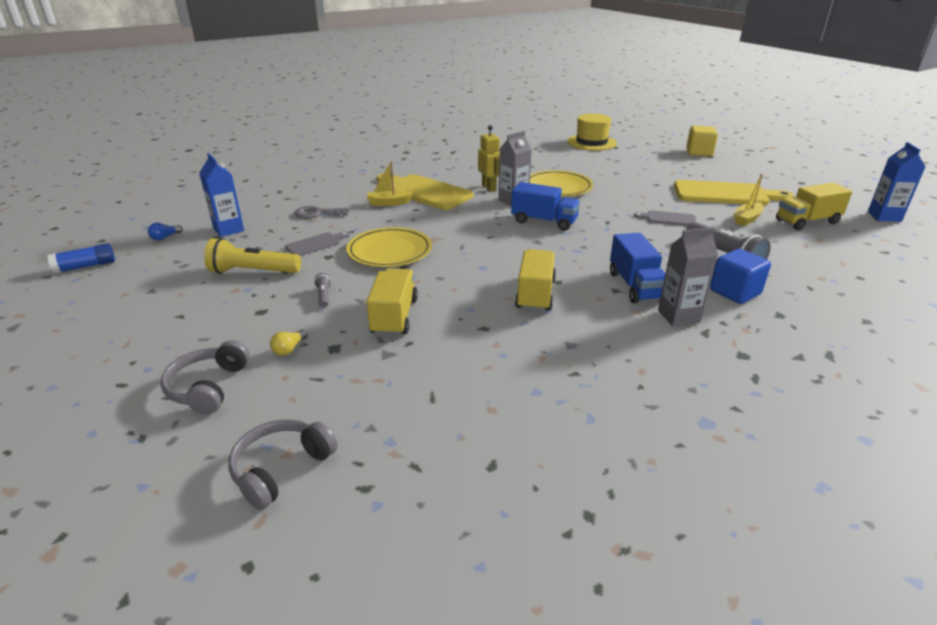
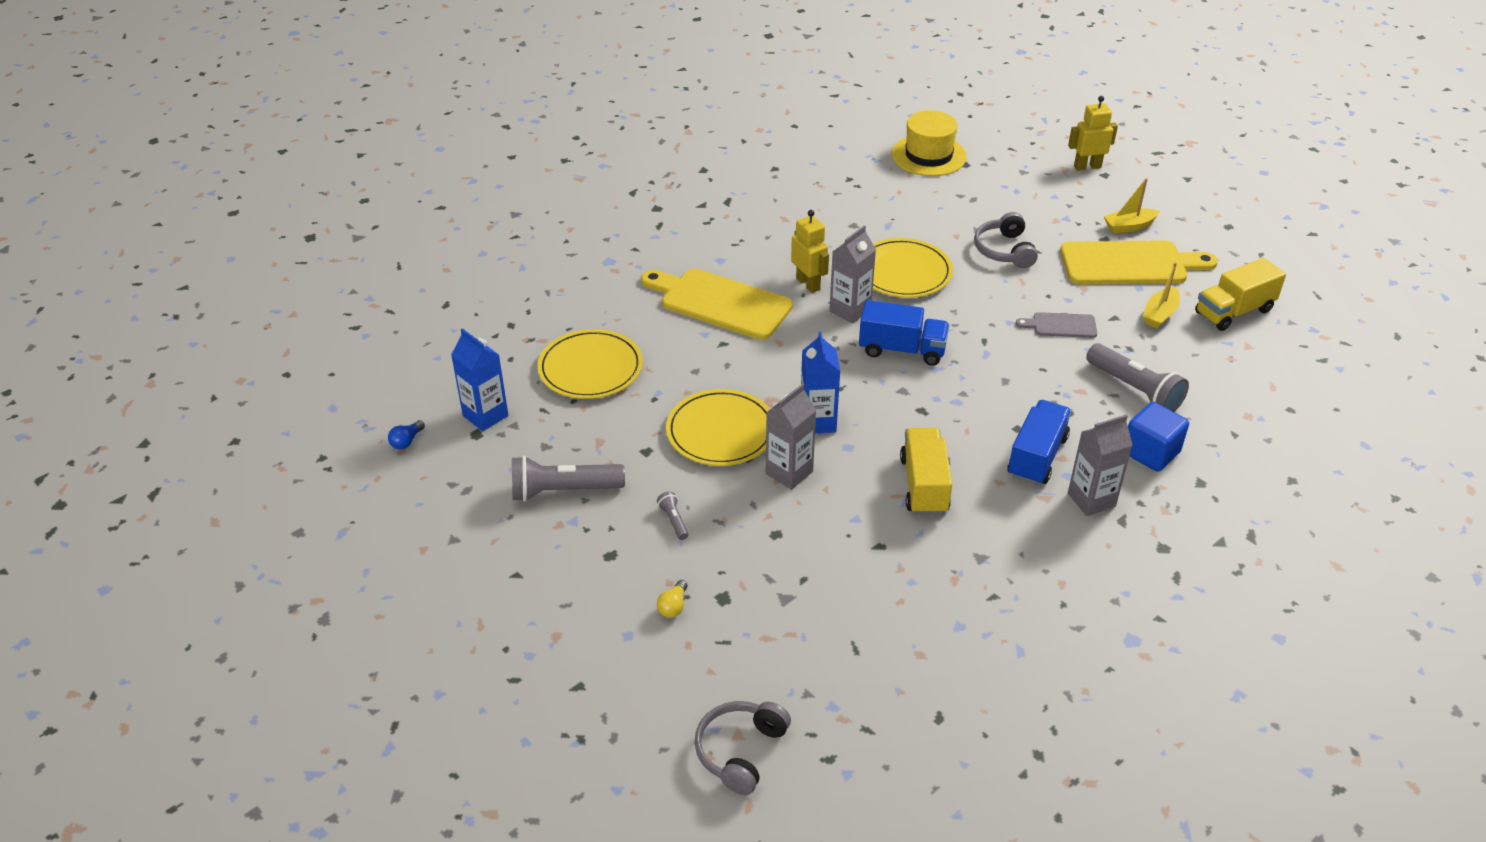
camera: 10 degrees left, 10 degrees up
(86, 266) = (338, 509): blue glue stick -> none
(208, 387) = (612, 669): grey headphones -> grey headphones (1004, 250)
(253, 272) = (563, 491): yellow flashlight -> grey flashlight
(316, 244) = (618, 430): grey cutting board -> none
(317, 213) = (590, 368): grey key -> yellow plate
(388, 203) = (680, 334): yellow boat -> yellow boat (1129, 226)
(394, 317) = (771, 542): yellow truck -> none
(429, 277) = (789, 472): none -> grey carton
(635, 286) = (1037, 457): blue truck -> blue truck turned 135 degrees counterclockwise
(699, 152) = (1087, 166): yellow cube -> yellow robot
(884, 216) = (1328, 290): blue carton -> blue carton (818, 422)

